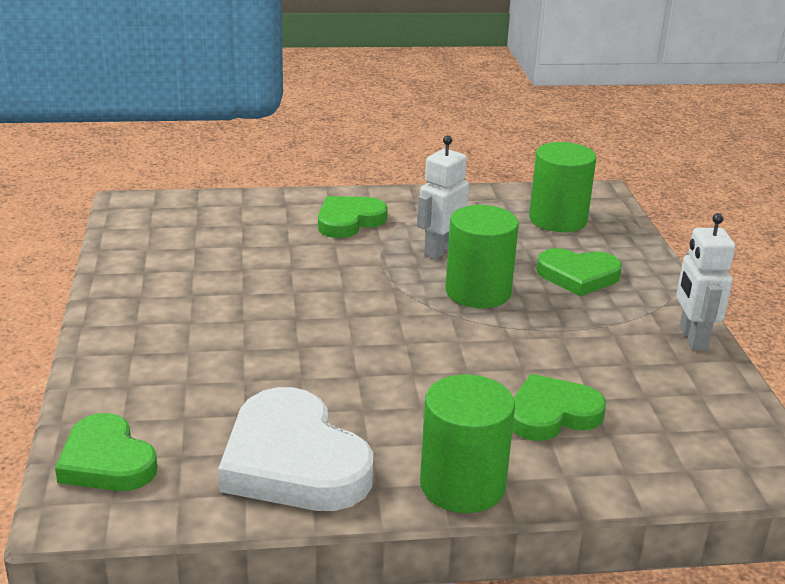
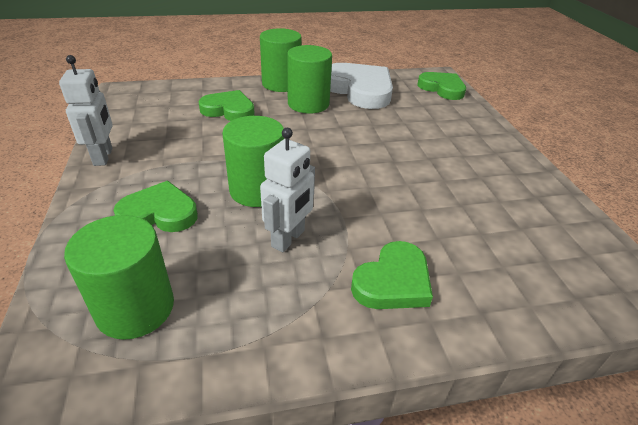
camera: 175 degrees right, 10 degrees up
(407, 425) = (308, 104): none -> green cylinder
(552, 414) = (229, 110): green heart -> green heart turned 135 degrees counterclockwise

